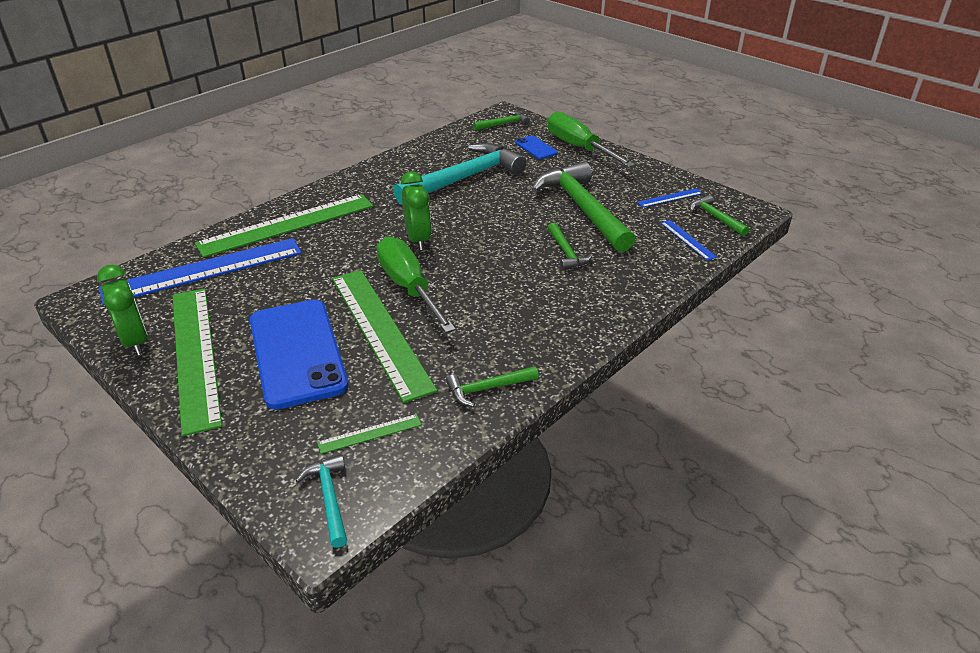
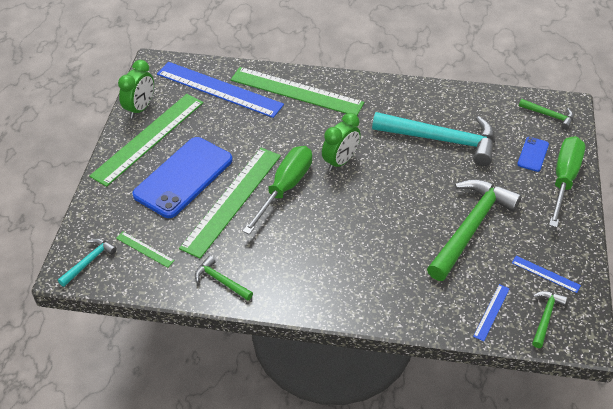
camera: 55 degrees right, 10 degrees up
(566, 252) = (401, 247): green hammer -> none

